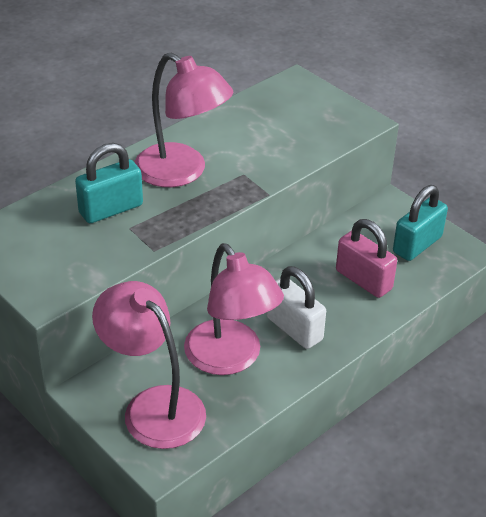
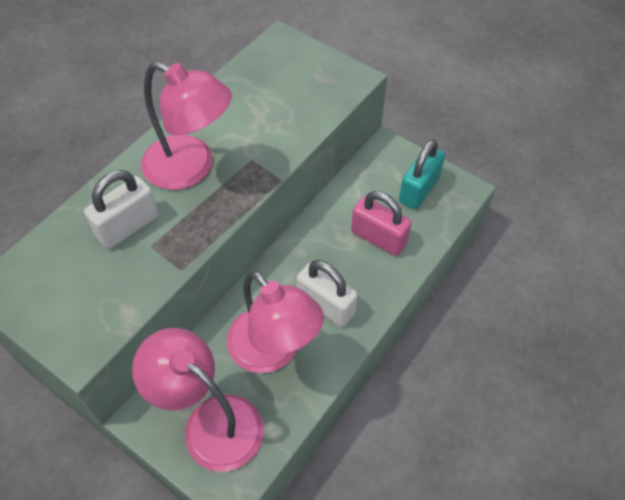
camera: 10 degrees left, 15 degrees up
(111, 209) = (128, 226): turquoise padlock -> white padlock

